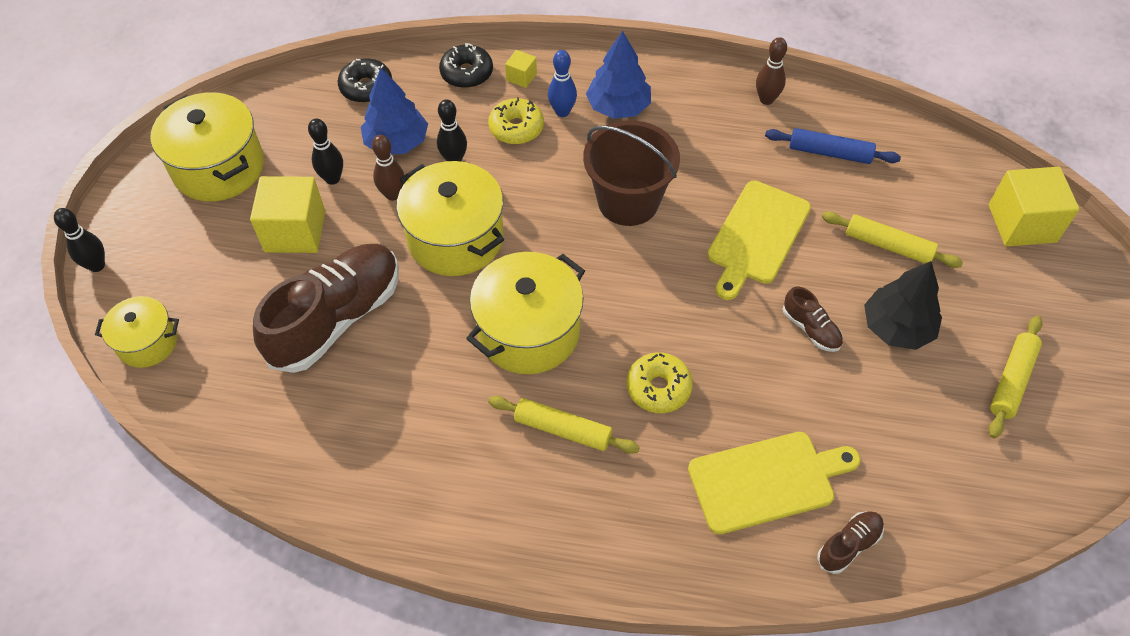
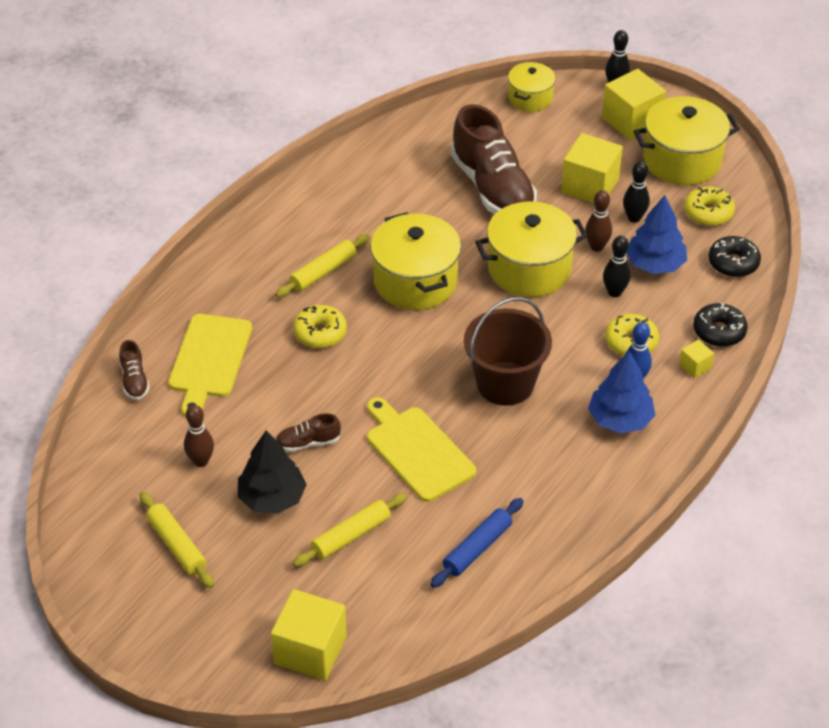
camera: 115 degrees right, 10 degrees down
(162, 230) = (631, 121): none -> yellow cube
(298, 124) = (708, 213): none -> yellow donut
(766, 99) = (571, 533): brown bowling pin -> brown bowling pin (201, 461)

